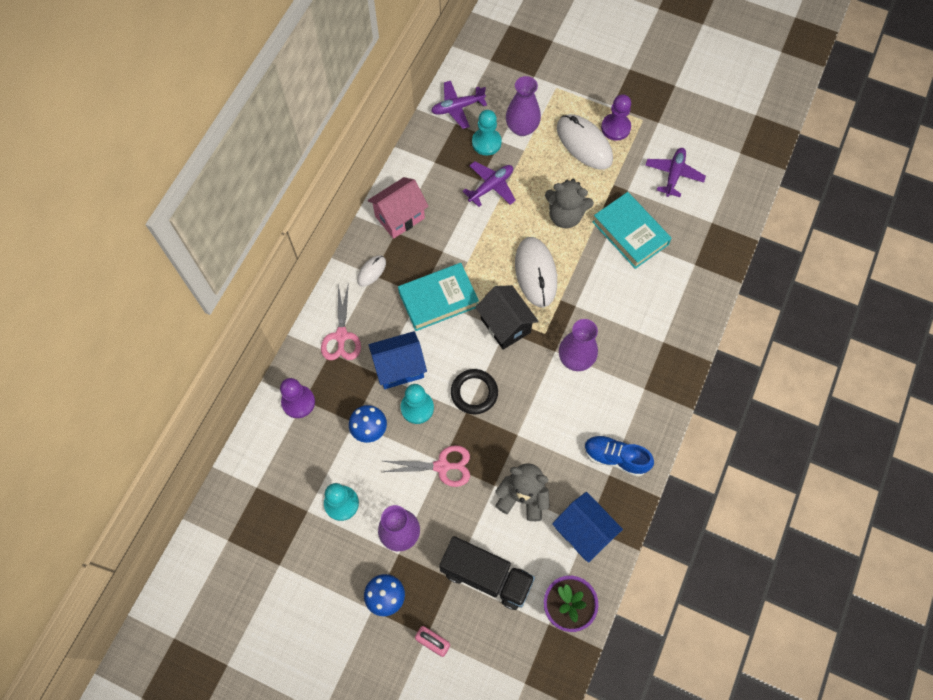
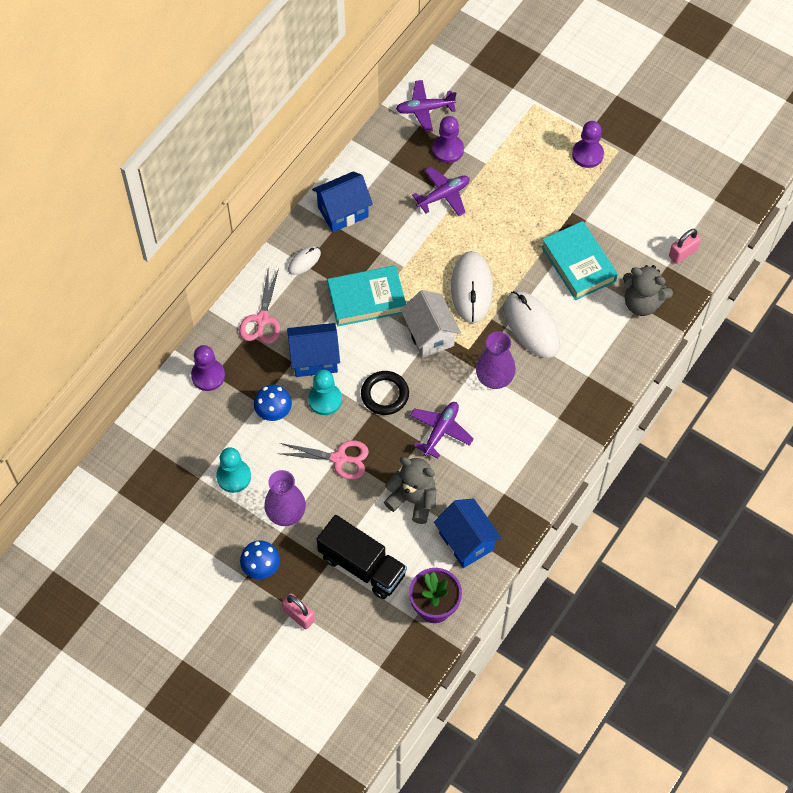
camera: 10 degrees right, 5 degrees down
(399, 217) = (343, 212): pink house -> blue house
(486, 142) = (448, 150): turquoise pawn -> purple pawn
(505, 325) = (429, 335): black house -> white house
(522, 128) = (488, 140): purple vase -> none
(565, 216) = (514, 236): grey teddy bear -> grey teddy bear (642, 303)
(584, 144) = (550, 166): white mouse -> white mouse (531, 326)
(615, 458) = (513, 478): blue shoe -> none
(673, 175) = (638, 212): purple plane -> purple plane (440, 431)
(723, 208) = (683, 253): none -> pink padlock

